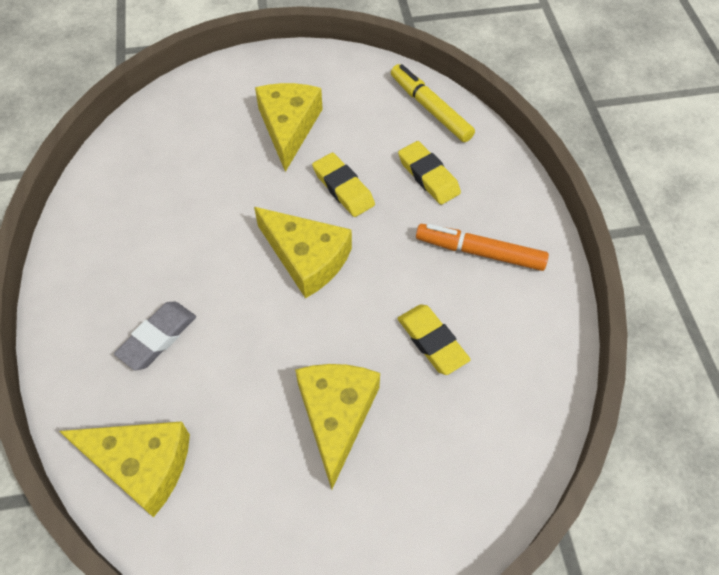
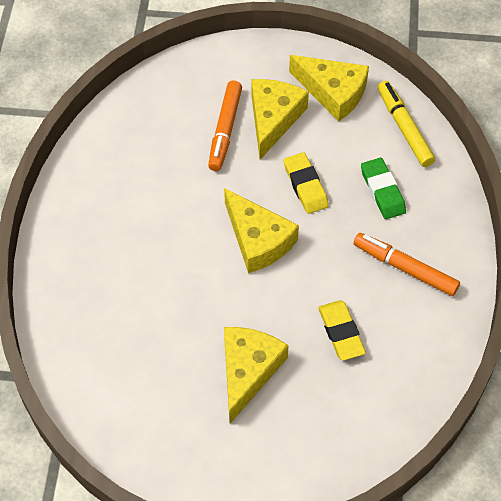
camera: 15 degrees right, 0 degrees up
(141, 465) = (92, 371): yellow cheese -> yellow cheese (333, 92)
(157, 338) = (123, 278): grey eraser -> none
(238, 149) = (225, 130): none -> orange marker
(428, 176) = (382, 191): yellow eraser -> green eraser

